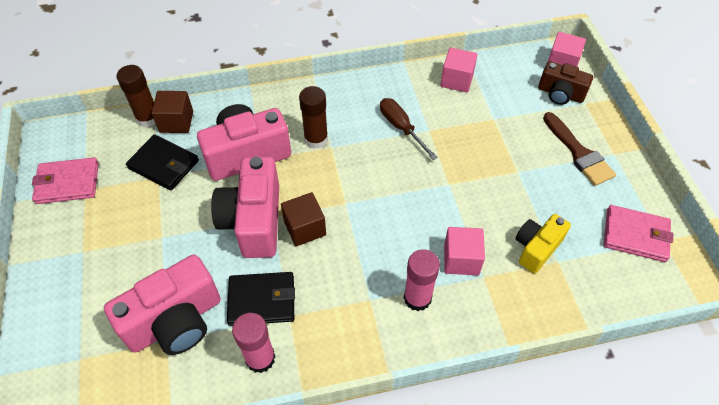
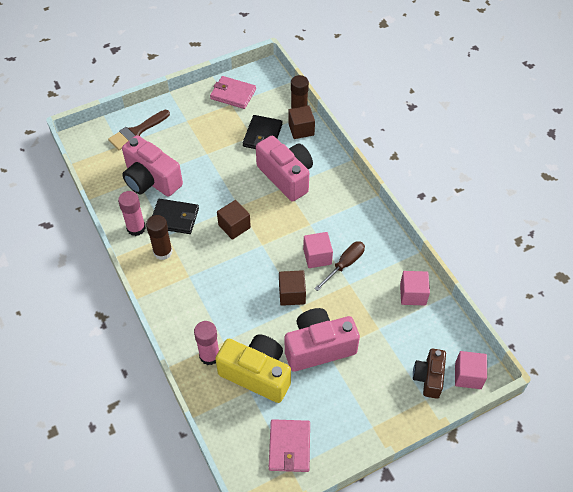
camera: 75 degrees right, 0 degrees up
(67, 183) = (233, 94): pink wallet -> pink wallet turned 45 degrees counterclockwise
(253, 221) = (232, 197): pink camera -> pink camera (318, 347)
(262, 300) = (174, 218): black wallet -> black wallet turned 60 degrees counterclockwise
(316, 139) = (314, 213): brown glue stick -> brown glue stick (163, 252)
(417, 298) = (196, 303): pink glue stick -> pink glue stick (209, 355)
(429, 188) = (292, 294): none -> brown cube
(461, 259) = (234, 325): pink cube -> pink cube (317, 256)
(536, 248) = (257, 374): yellow camera -> yellow camera, size x1.66
(579, 153) = (363, 398): brown brush -> brown brush (137, 132)

